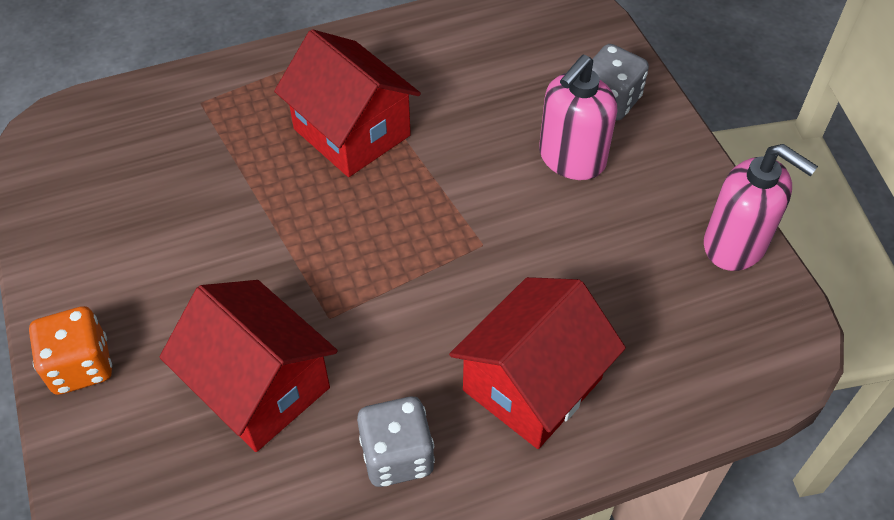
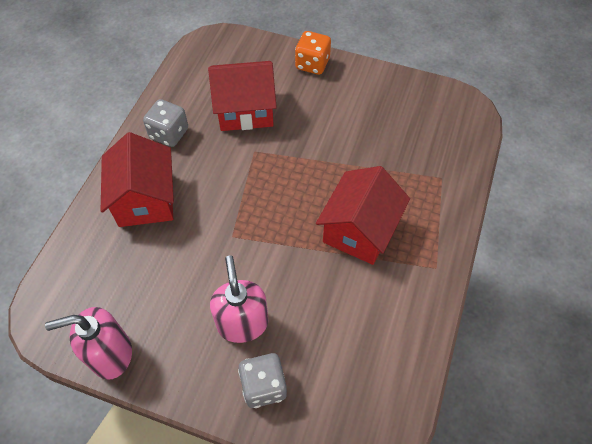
camera: 130 degrees right, 5 degrees up
(352, 132) = (359, 230): red house -> red house turned 60 degrees counterclockwise

